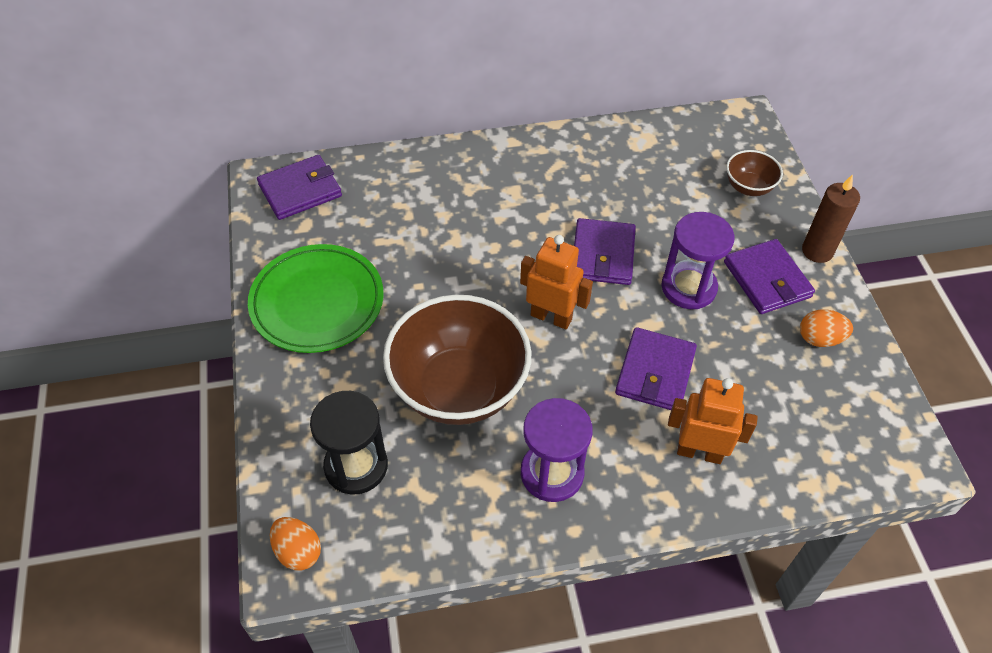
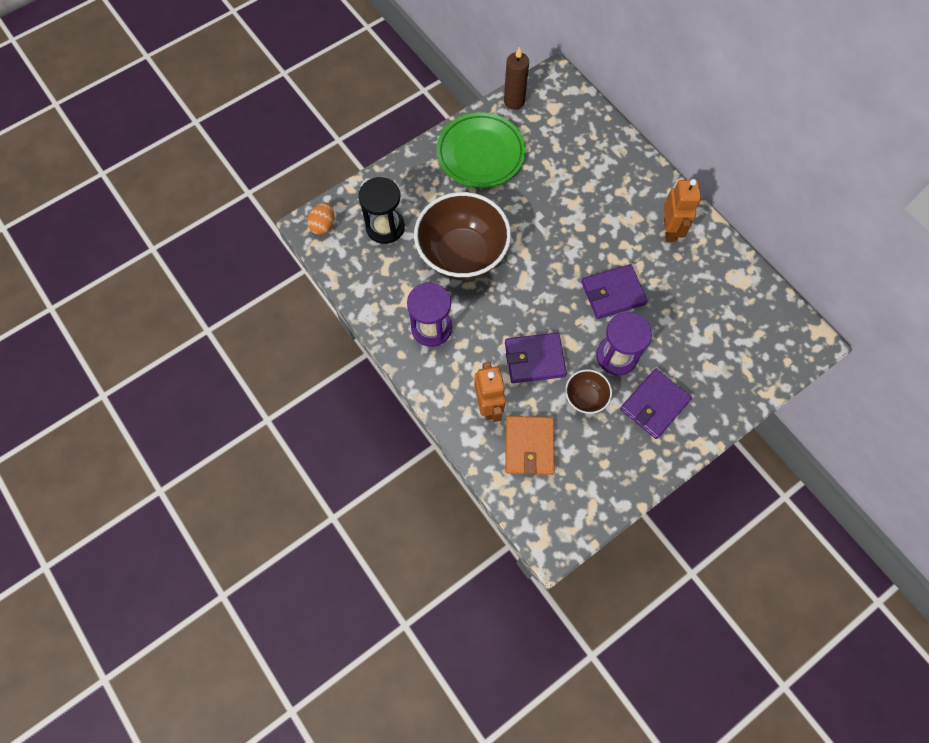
camera: 65 degrees right, 15 degrees up
(300, 190) = (559, 100): purple wallet -> none
(551, 317) = (543, 283): orange robot -> orange robot (670, 230)
(748, 187) = (738, 366): brown bowl -> brown bowl (585, 397)
(775, 430) = (529, 446): none -> orange wallet
(817, 251) = (703, 432): brown candle -> brown candle (514, 101)
(820, 339) = (621, 454): orange egg -> none

